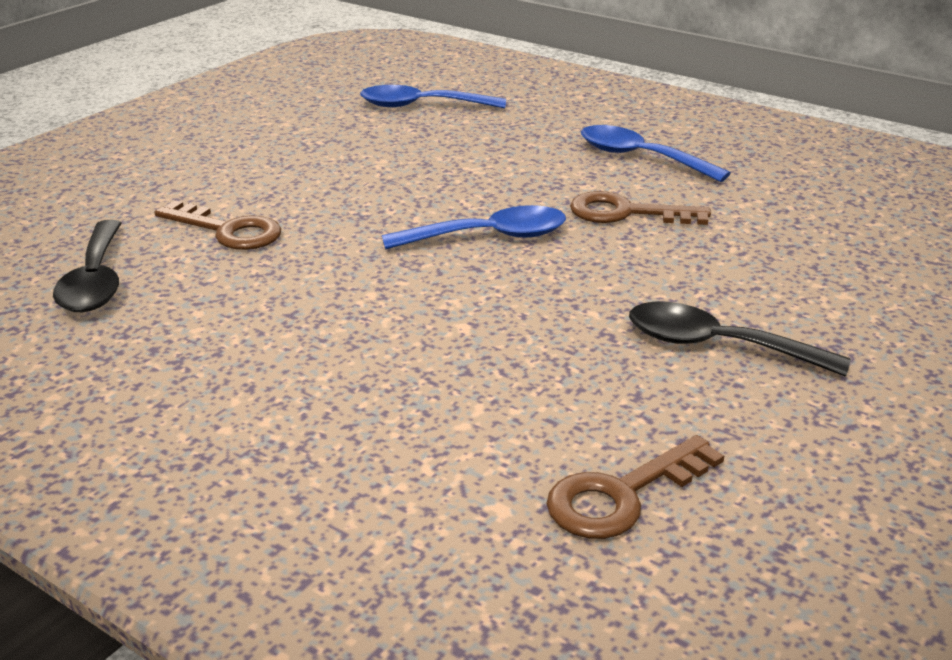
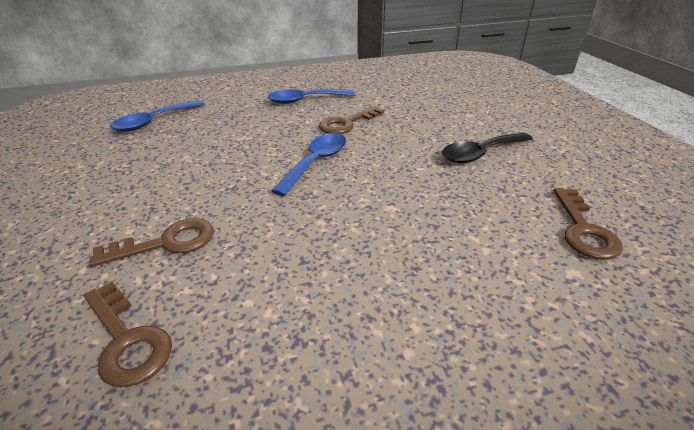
camera: 50 degrees left, 5 degrees up
(95, 280) = (127, 340): black spoon -> brown key

